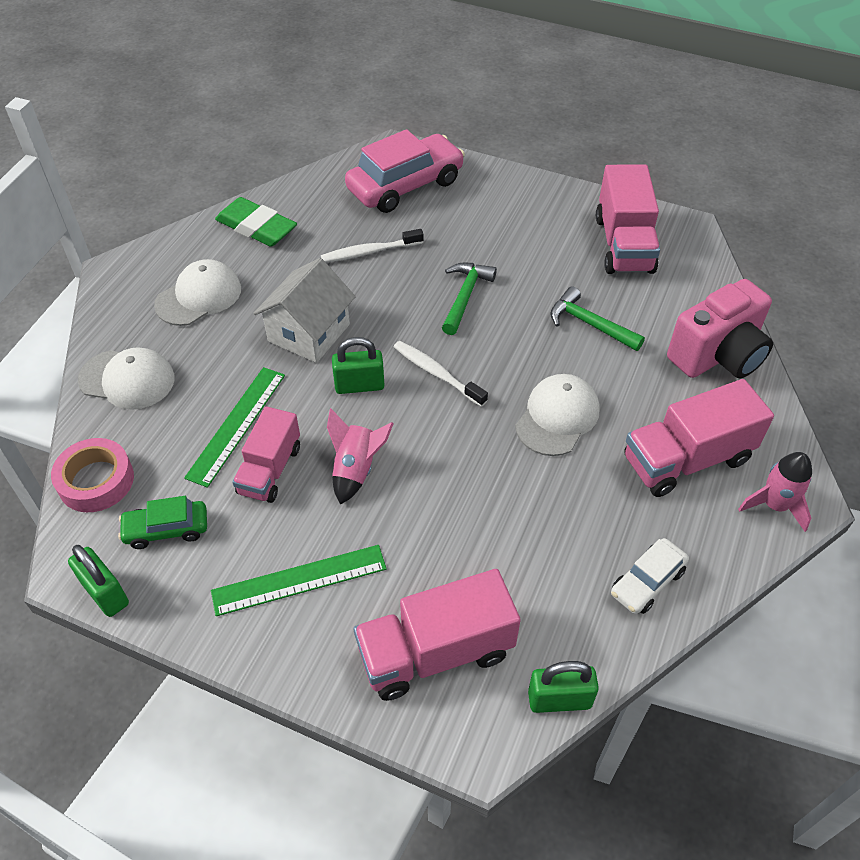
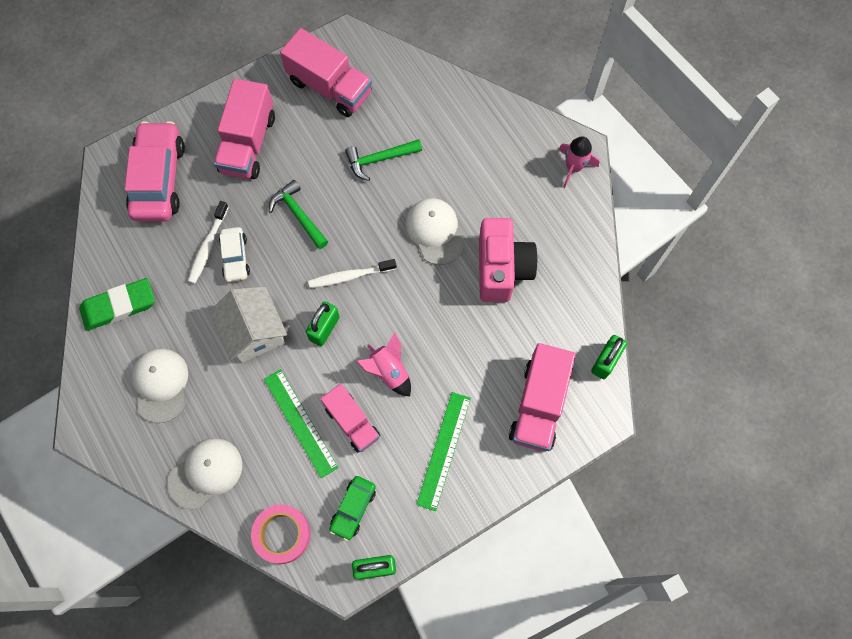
camera: 55 degrees left, 20 degrees up
(647, 582) = (572, 268): white car -> white car (235, 258)
(686, 459) = (514, 186): pink truck -> pink truck (248, 143)
(717, 356) = (458, 110): pink camera -> pink camera (502, 269)

